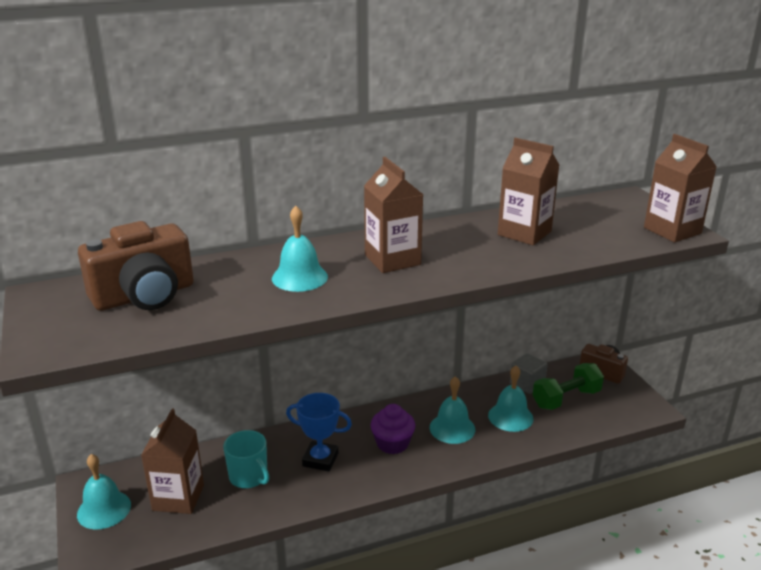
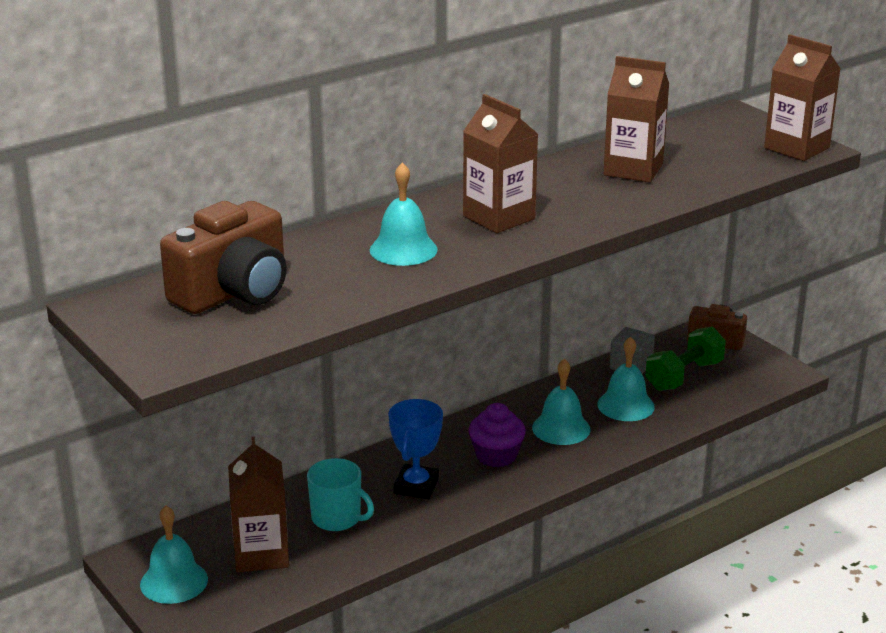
camera: 15 degrees left, 0 degrees up
(320, 459) = (416, 486): blue trophy -> blue trophy turned 75 degrees counterclockwise

